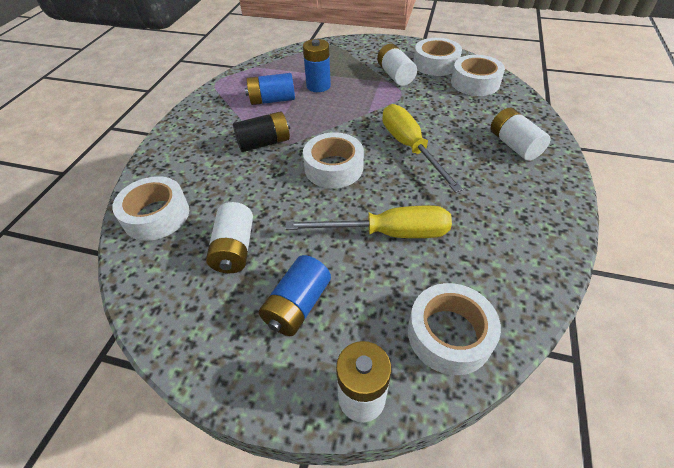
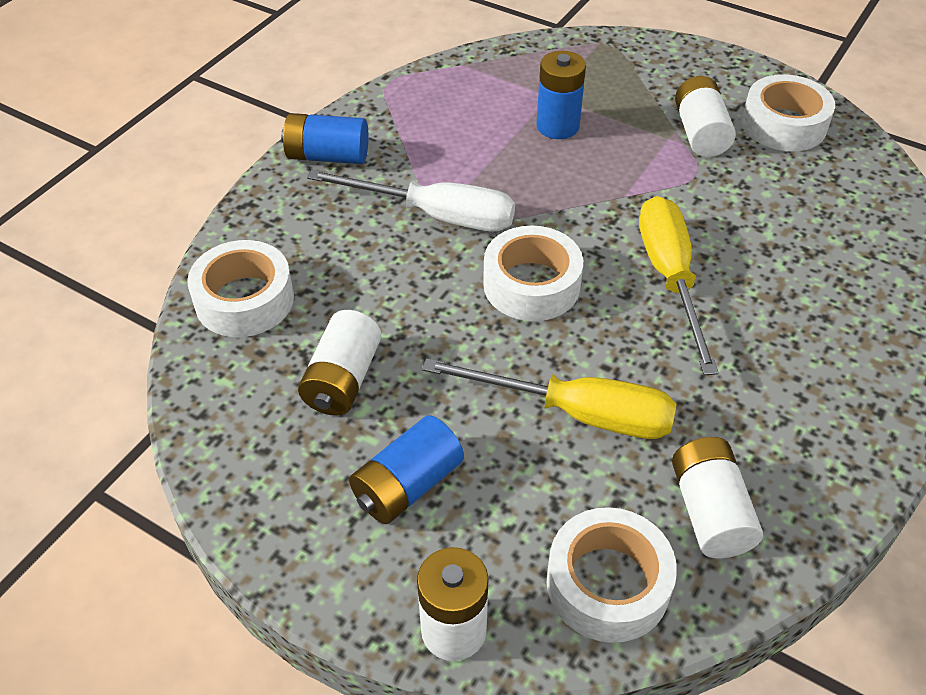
camera: 15 degrees right, 0 degrees up
(264, 143) = (435, 215): black battery -> white screwdriver
(272, 100) = (471, 138): blue battery -> blue battery (327, 156)
(475, 83) = (839, 178): white tape -> none
(514, 145) = (852, 315): white battery -> white battery (709, 511)

